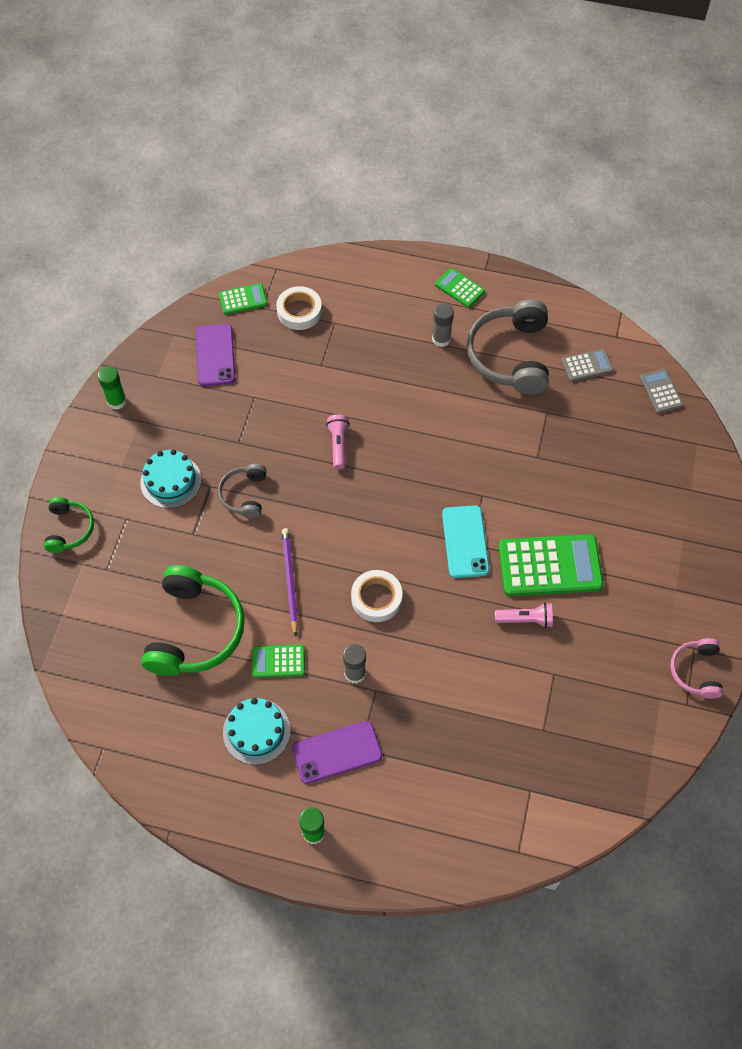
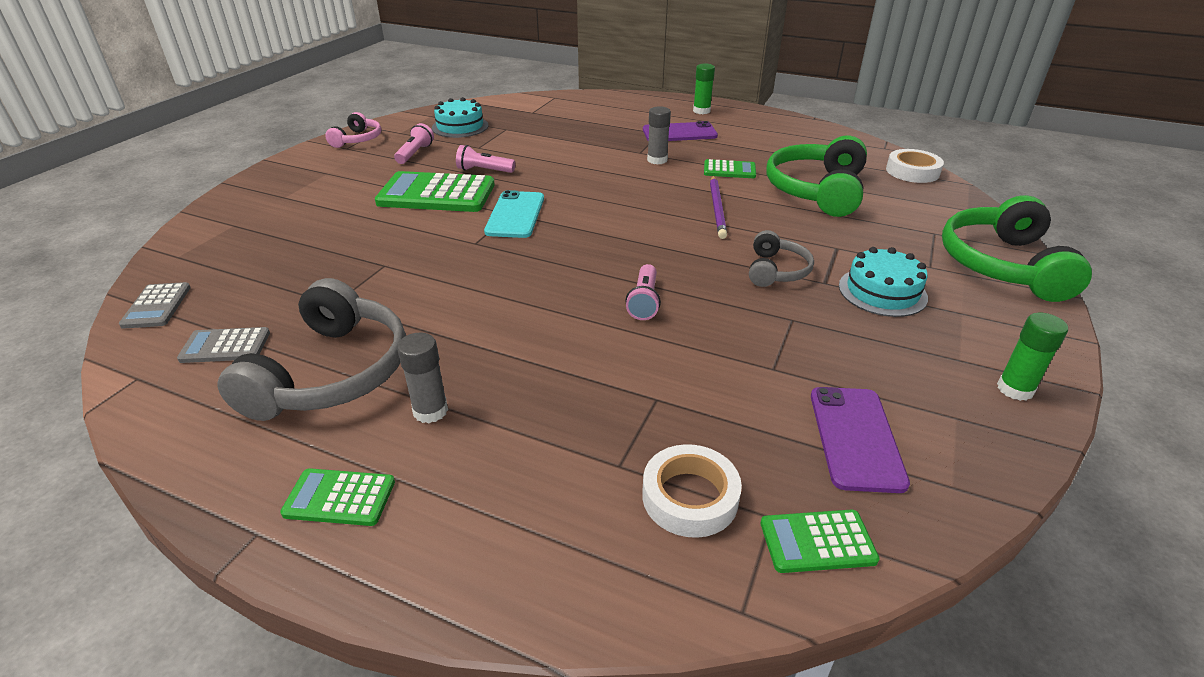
camera: 170 degrees left, 25 degrees down
(69, 529) = (1002, 265): green headphones -> green headphones, size x1.87
(256, 731) = (748, 144): turquoise cake -> turquoise cake (460, 126)
(376, 598) = (626, 192): white tape -> white tape (912, 171)
(459, 288) = (339, 498): green calculator -> green calculator turned 135 degrees clockwise
(614, 646) = (415, 153): none -> pink flashlight

